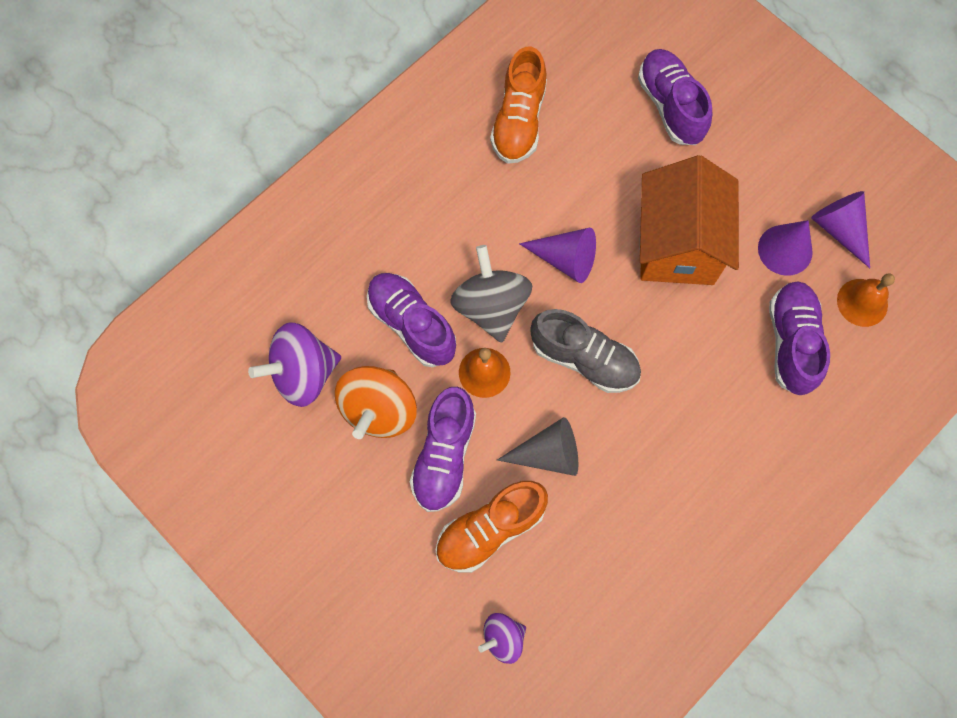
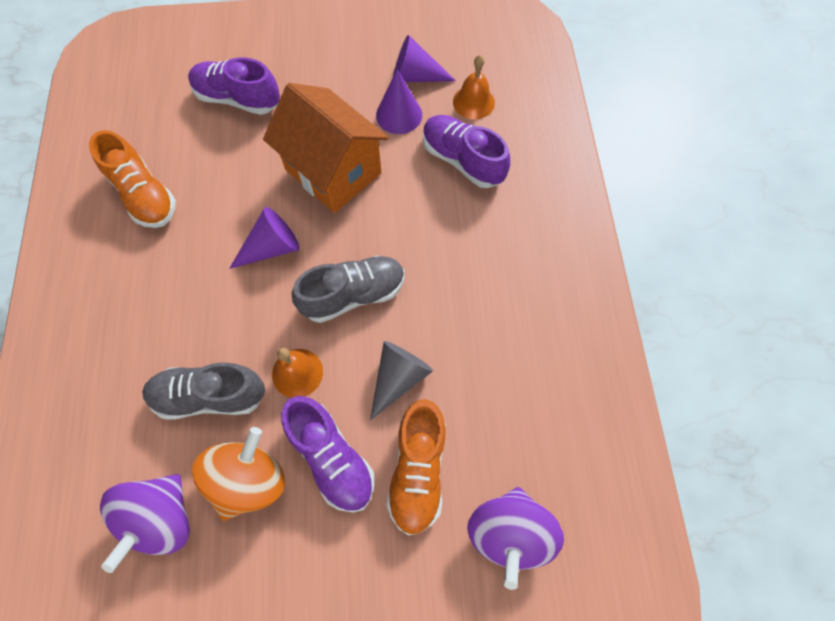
camera: 50 degrees left, 5 degrees down
(379, 409) = (249, 479): orange spinning top -> orange spinning top turned 120 degrees counterclockwise
(412, 324) = (210, 396): purple shoe -> grey shoe
(491, 306) = (254, 326): grey spinning top -> none
(503, 638) = (509, 532): purple spinning top -> purple spinning top, size x1.75

